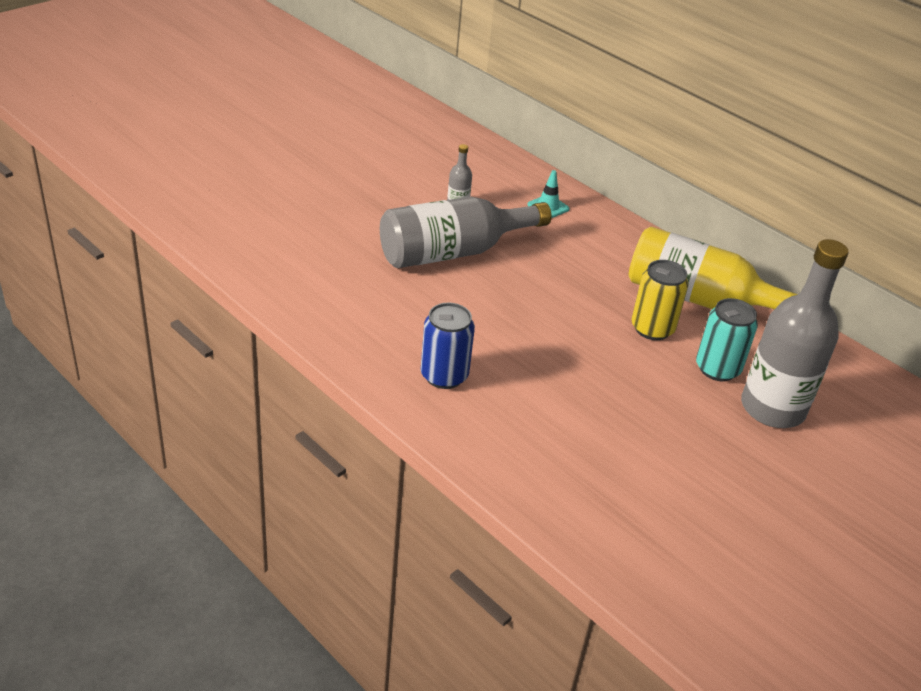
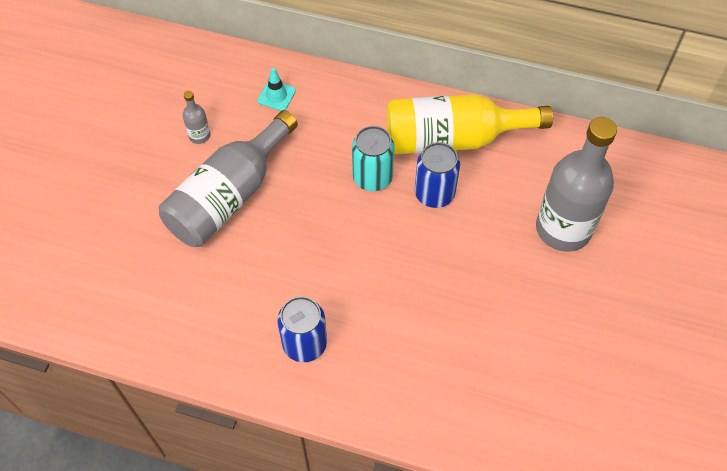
camera: 25 degrees left, 20 degrees up
(652, 328) = (434, 194): yellow can -> blue can
(717, 369) = (504, 210): turquoise can -> turquoise can (372, 178)

